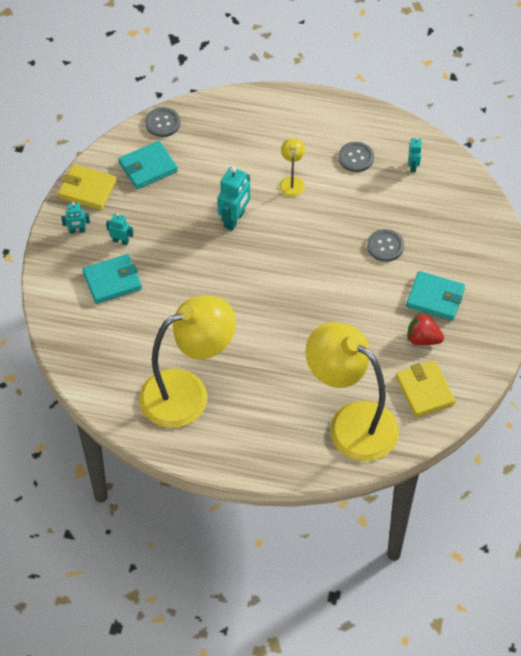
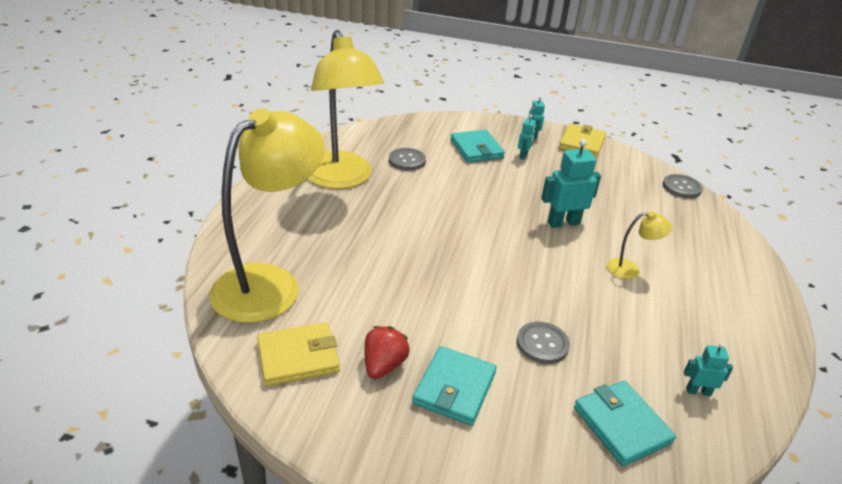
camera: 90 degrees right, 20 degrees down
(148, 167) = (619, 175): turquoise wallet -> turquoise wallet (621, 425)
(234, 219) = (563, 223): turquoise robot -> turquoise robot turned 135 degrees clockwise
(356, 158) = (691, 331): grey button -> grey button (407, 160)

